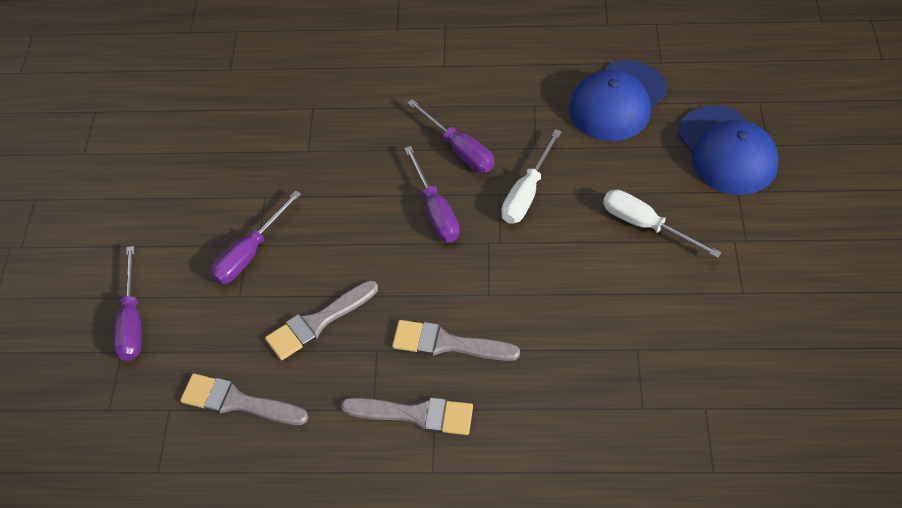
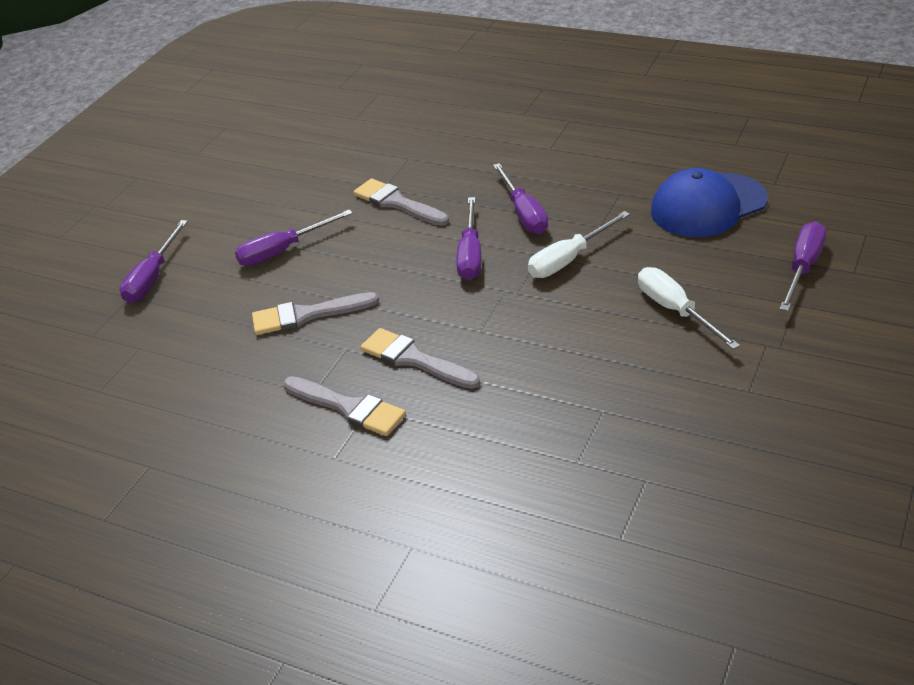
camera: 25 degrees right, 15 degrees down
(237, 402) = (198, 357): grey brush -> grey brush (397, 203)
(727, 151) = (803, 267): blue cap -> purple screwdriver

